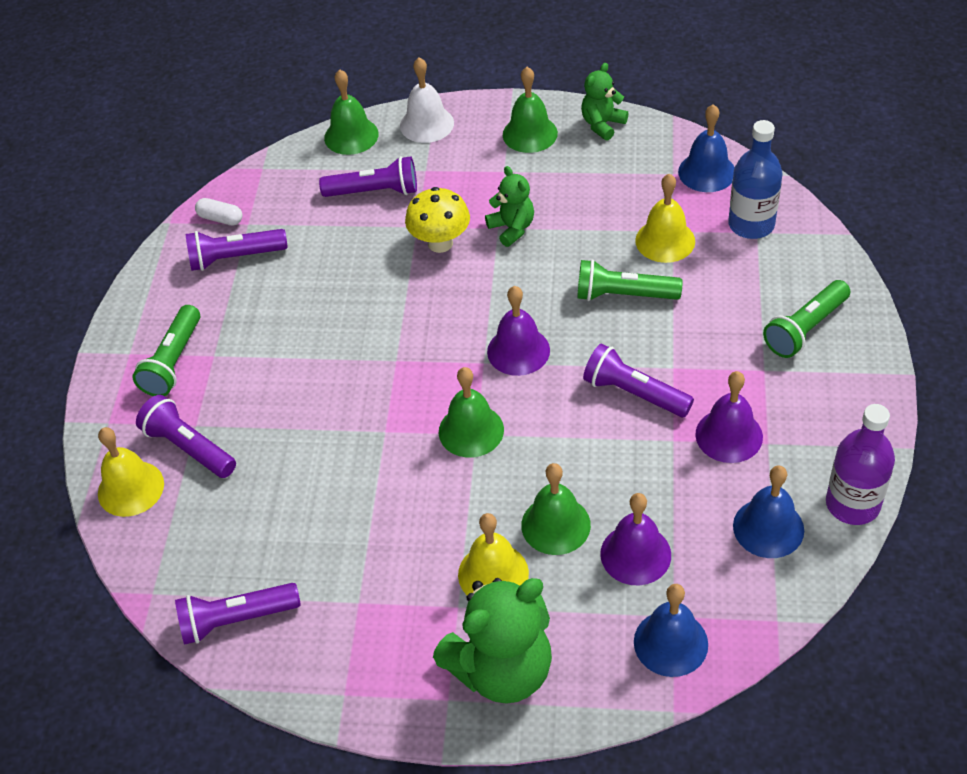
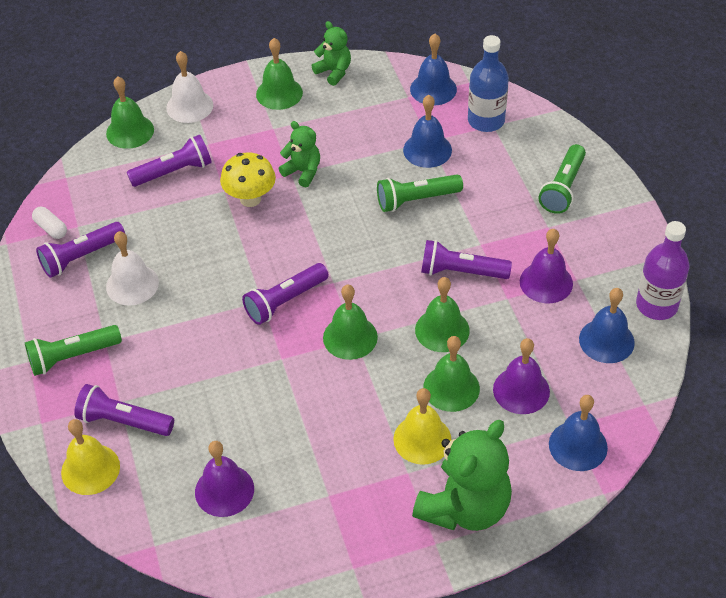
camera: 25 degrees left, 0 degrees up
(173, 362) = (72, 357): green flashlight -> green flashlight turned 75 degrees clockwise
(220, 219) = (51, 228): white capsule -> white capsule turned 45 degrees clockwise
(236, 619) = (236, 542): purple flashlight -> purple flashlight (285, 301)
(271, 302) = (132, 284): none -> white bell
(518, 351) = (356, 265): purple bell -> purple bell (224, 490)
(578, 454) = (442, 330): none -> green bell
(602, 124) = (334, 72): green teddy bear -> green teddy bear turned 120 degrees clockwise
(665, 240) = (427, 150): yellow bell -> blue bell

